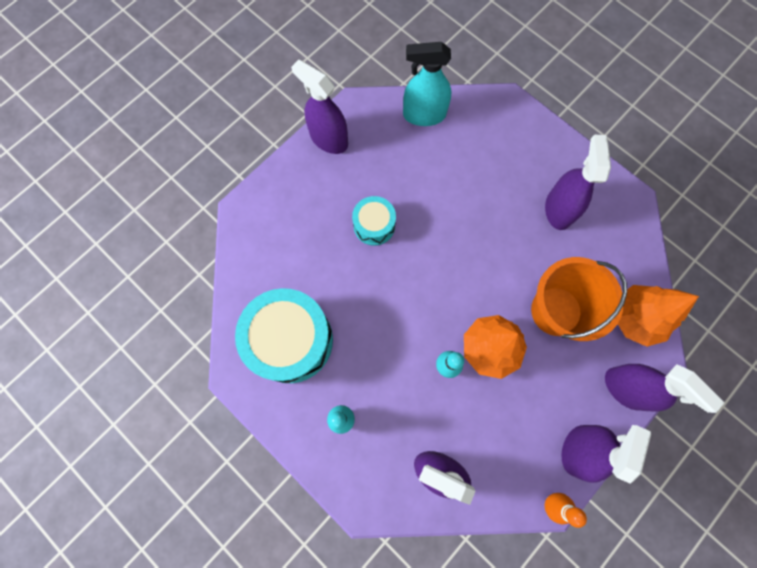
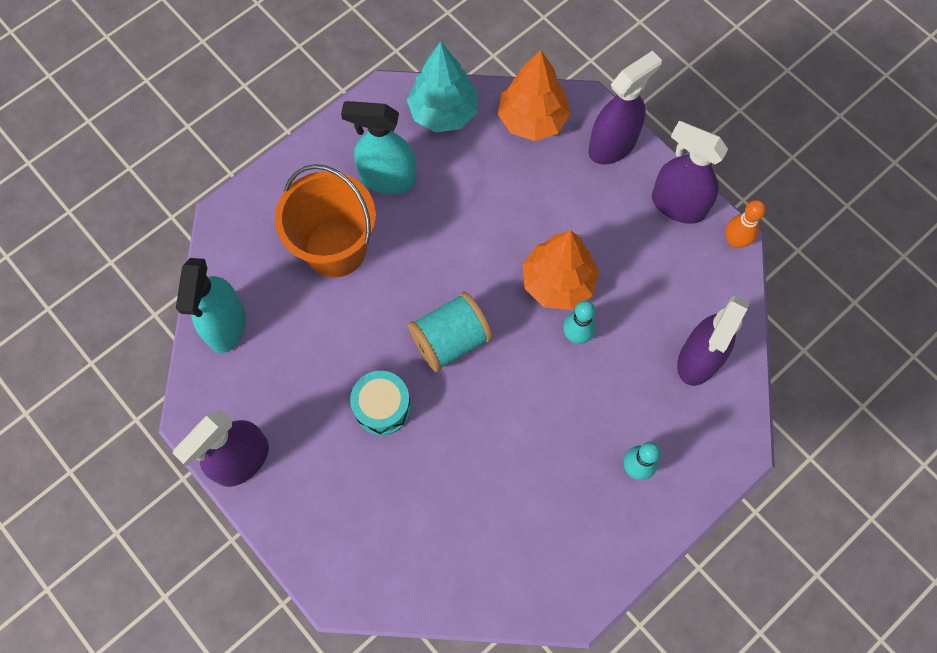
camera: 85 degrees left, 5 degrees down
(291, 340) = (532, 529): turquoise drum -> none
(431, 269) = (450, 340): none -> turquoise spool
(556, 311) = (517, 202): orange bucket -> orange bucket (335, 248)
(558, 209) = (388, 179): purple spray bottle -> turquoise spray bottle
(627, 245) = (443, 112): none -> turquoise tree

